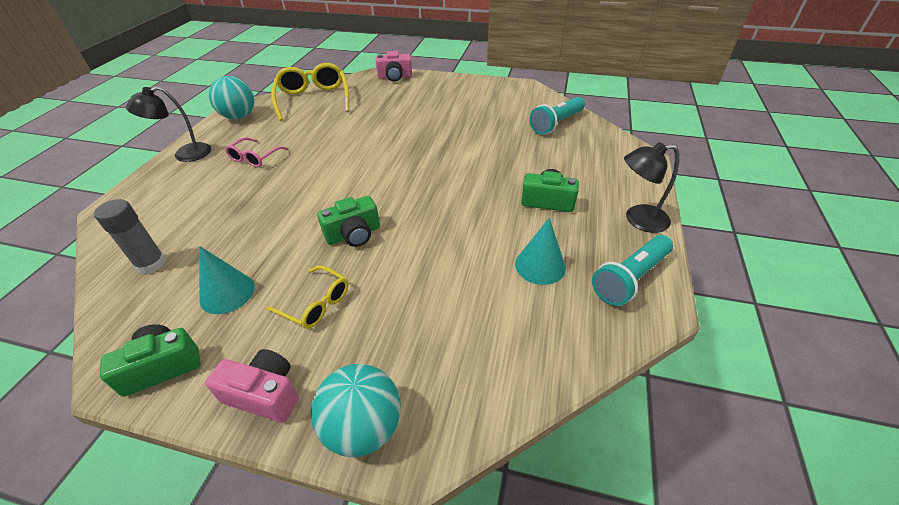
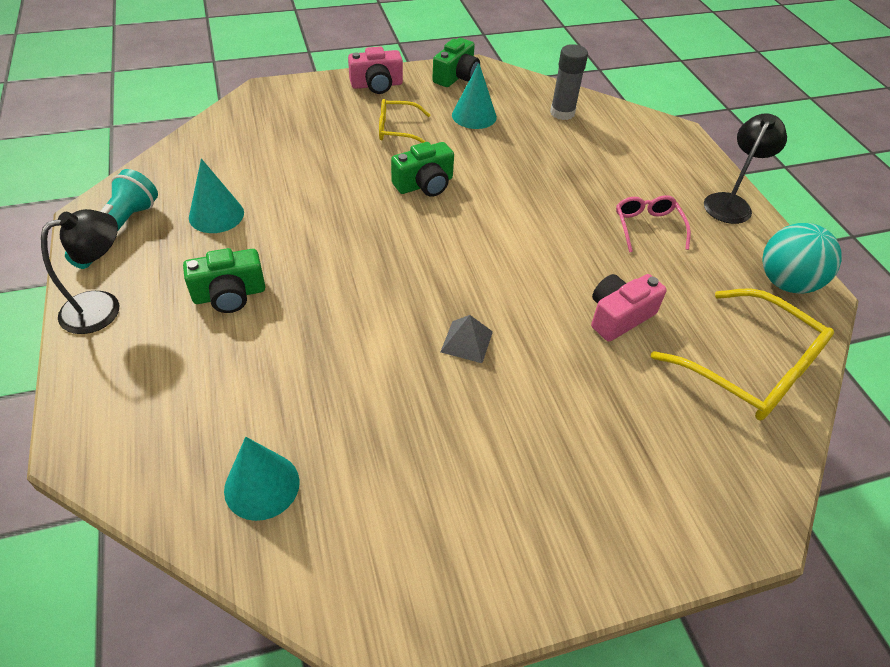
camera: 145 degrees right, 5 degrees up
(353, 234) = (424, 184): green camera -> green camera turned 150 degrees counterclockwise
(363, 427) = (301, 91): turquoise ball -> none
(395, 77) = (709, 522): pink camera -> pink camera (619, 316)
(425, 140) = (466, 341): none -> grey pyramid
(556, 124) = (262, 485): turquoise flashlight -> turquoise cone

